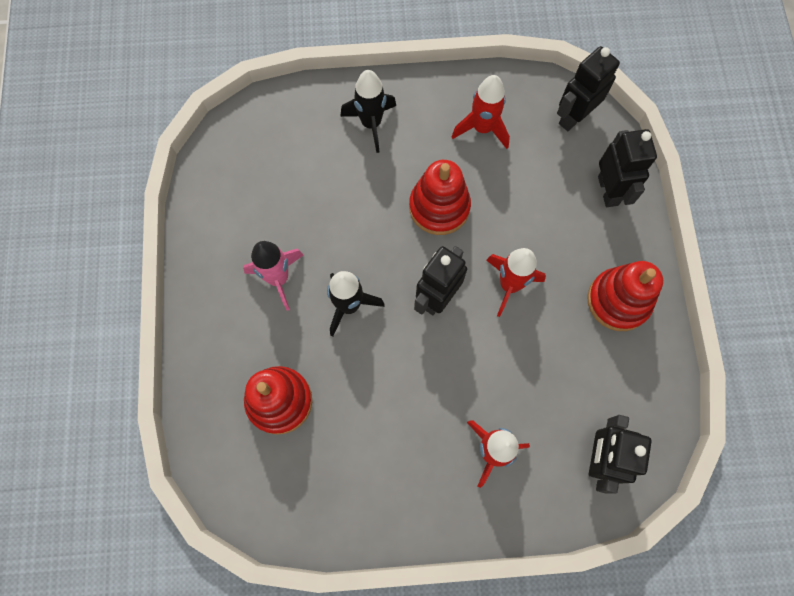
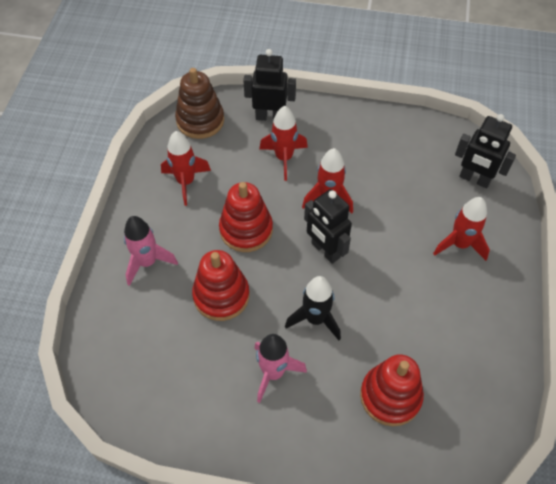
camera: 75 degrees left, 15 degrees down
(371, 124) = (147, 262): black rocket -> pink rocket
(551, 222) = (284, 158): none -> red rocket
(573, 117) = (200, 120): black robot -> brown stacking toy
(618, 301) = (359, 135): red stacking toy -> red stacking toy (221, 295)

